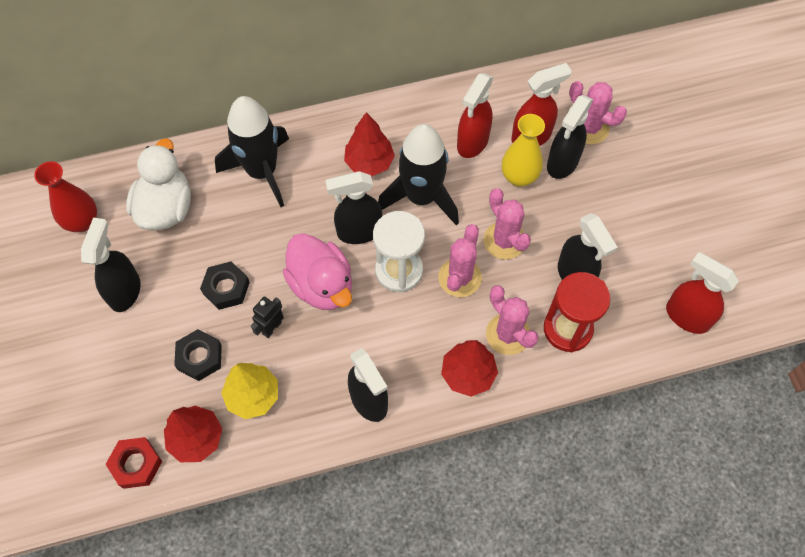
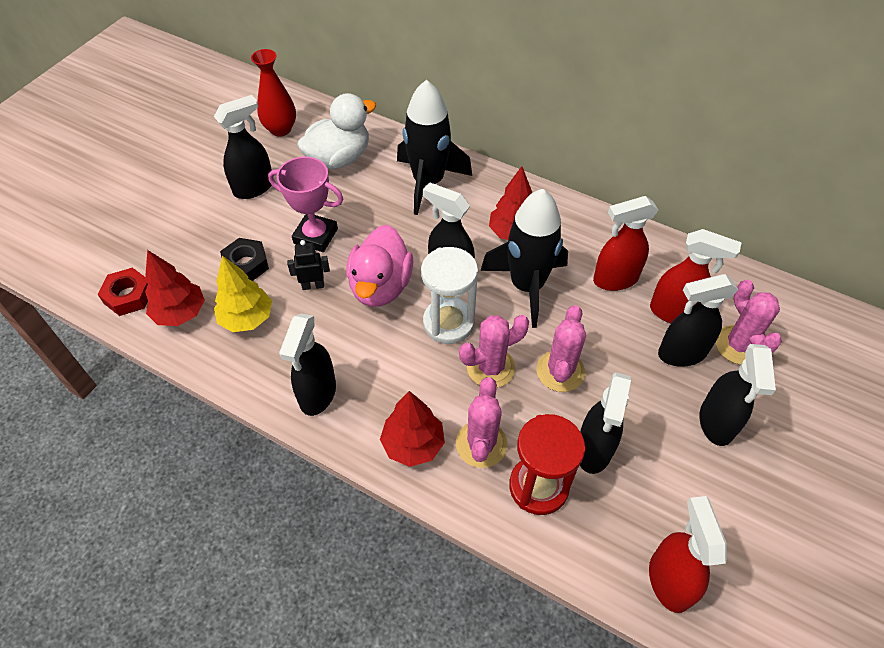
camera: 45 degrees right, 10 degrees down
(226, 288) = (315, 236): black nut -> pink trophy
(519, 177) = (628, 334): yellow vase -> none
(623, 194) = (716, 423): none -> black spray bottle

